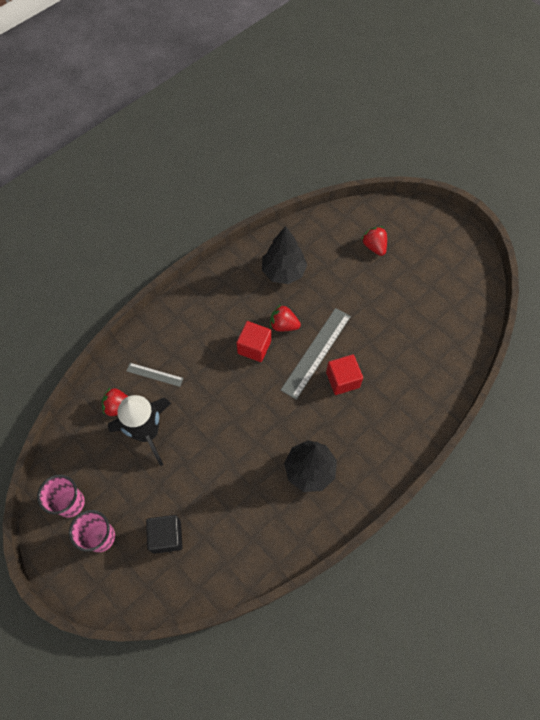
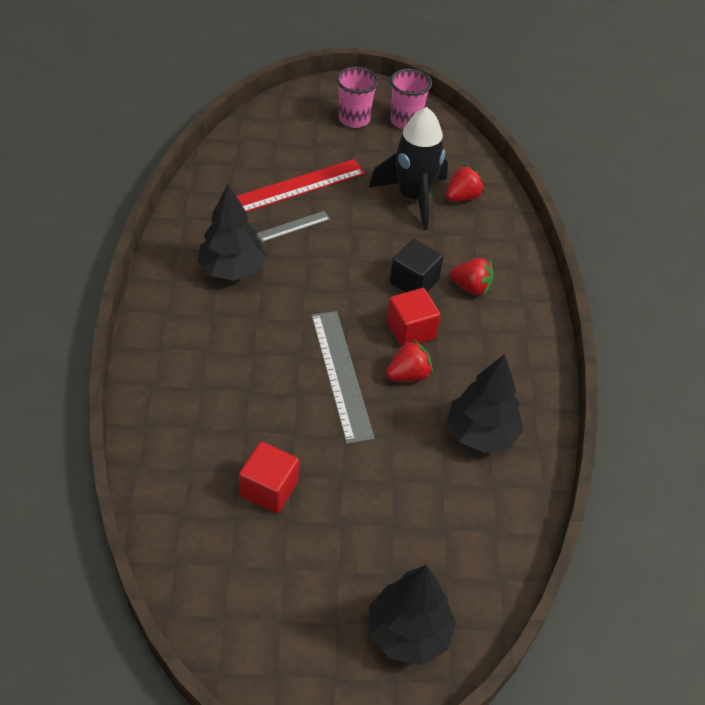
camera: 130 degrees right, 15 degrees down
(154, 374) = (469, 239): grey ruler -> grey ruler (293, 226)
(166, 536) = (304, 150): black cube -> black cube (414, 282)
(204, 505) = (298, 186): none -> red ruler
(342, 380) = (283, 369): red cube -> red cube (269, 489)
(374, 247) = (414, 564): red strawberry -> red strawberry (471, 287)
(403, 227) = (408, 632): none -> black tree

